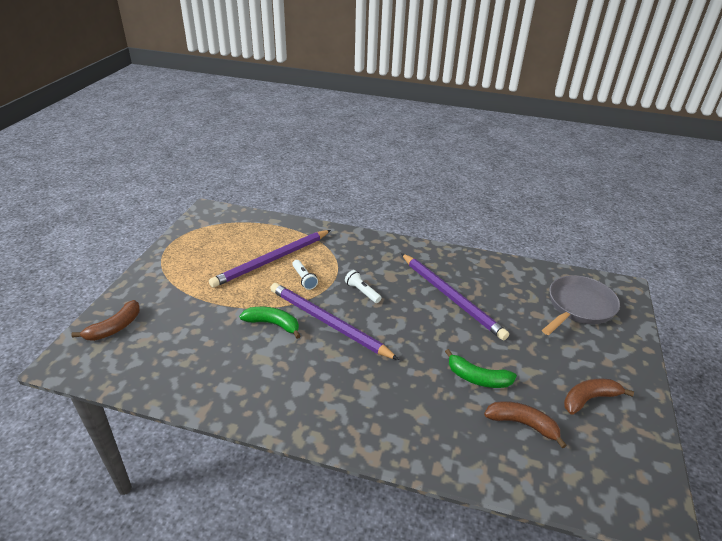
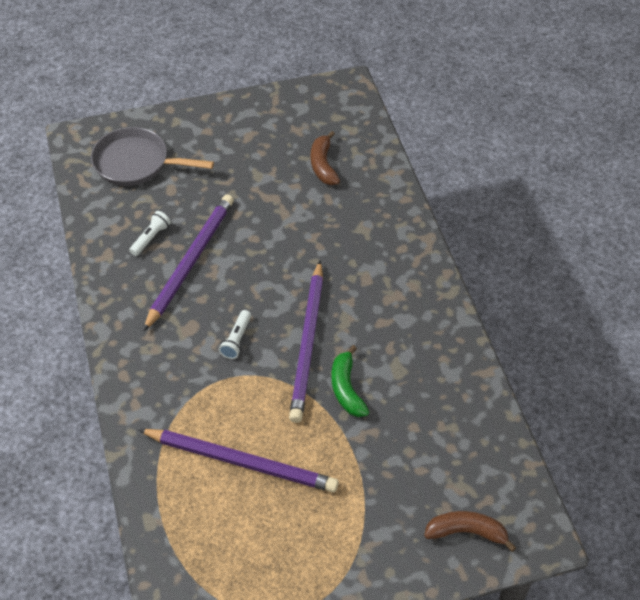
camera: 120 degrees left, 15 degrees up
(304, 279) = (254, 406): white flashlight -> white flashlight (151, 238)
(477, 378) = (294, 205): green banana -> none
(589, 399) = (263, 134): brown banana -> none

